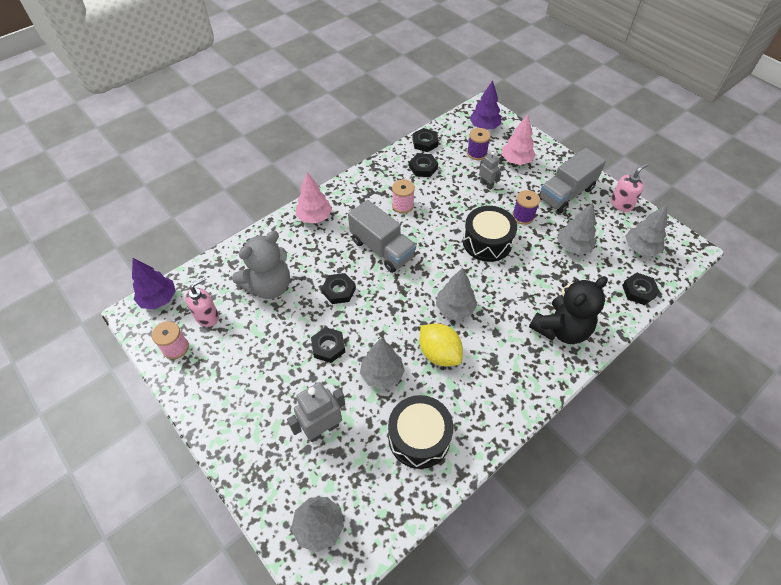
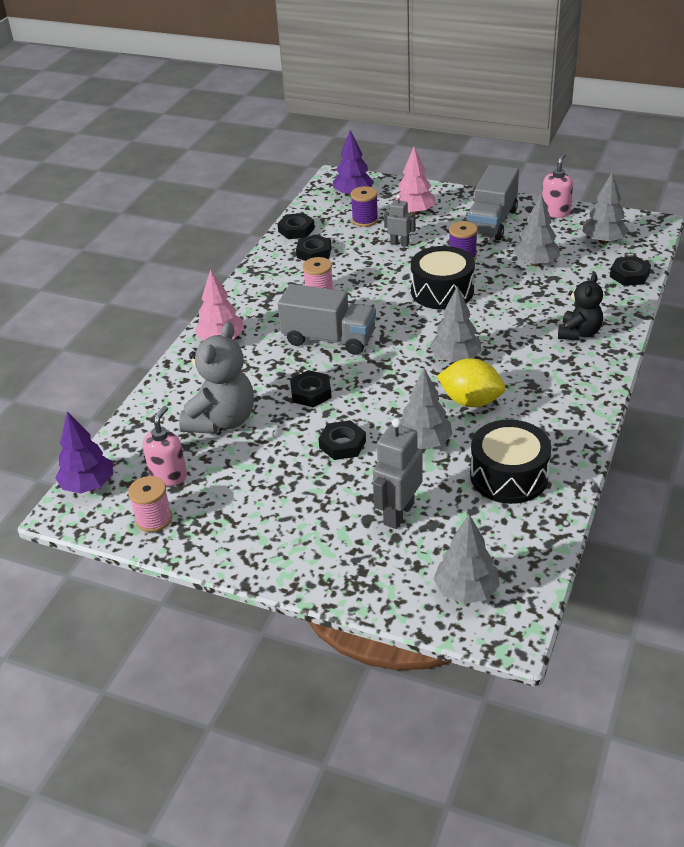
camera: 25 degrees left, 15 degrees down
(561, 329) = (579, 333): black teddy bear -> black teddy bear, size x0.64

